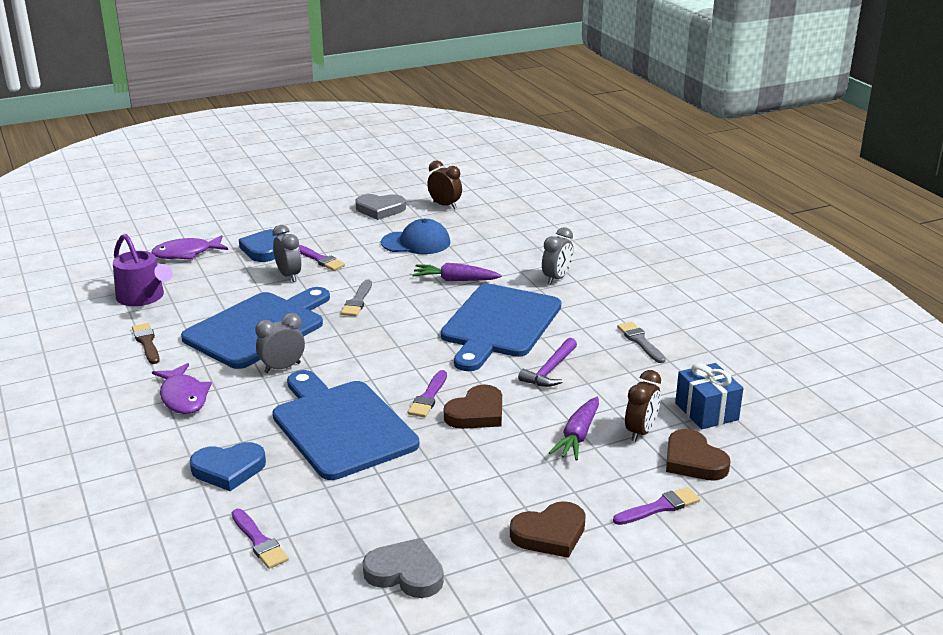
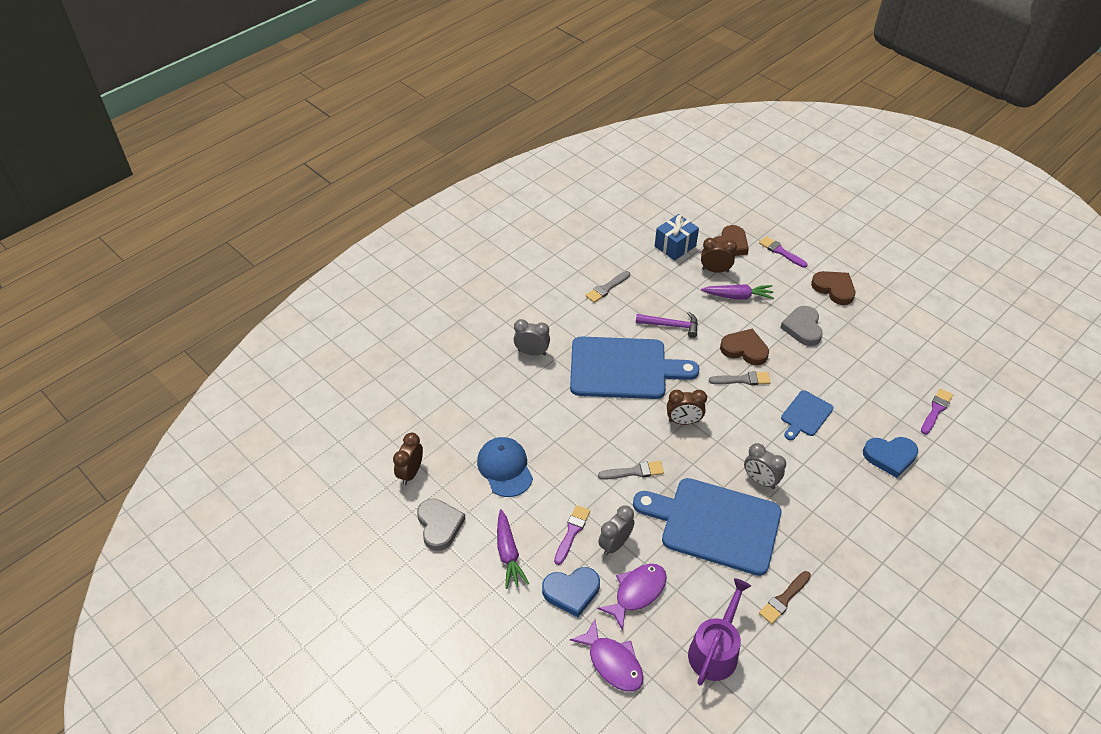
camera: 110 degrees left, 20 degrees up
(183, 397) = (836, 527): purple fish -> purple fish (637, 593)
(228, 469) = (890, 457): blue heart -> blue heart turned 120 degrees clockwise
(341, 426) = (805, 415): blue cutting board -> blue cutting board, size x0.48
(397, 342) = (683, 421): none -> brown clock
(405, 573) = (908, 337): grey heart -> grey heart (802, 328)
(428, 397) = (742, 379): purple brush -> grey brush
(455, 280) = (565, 417): purple carrot -> purple carrot (508, 554)

